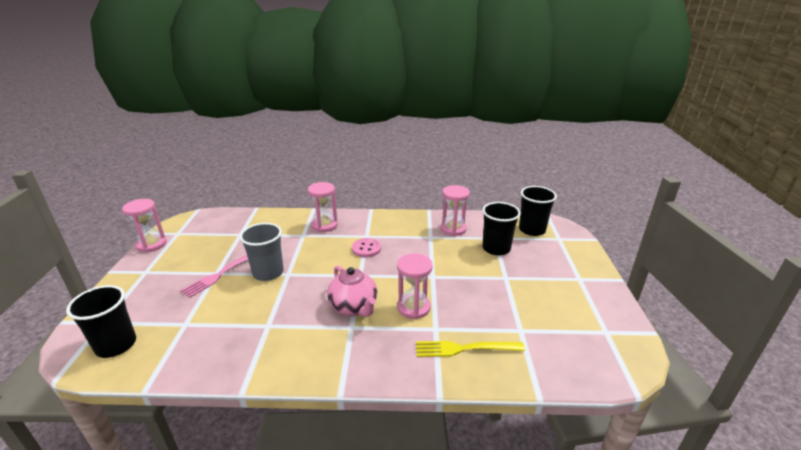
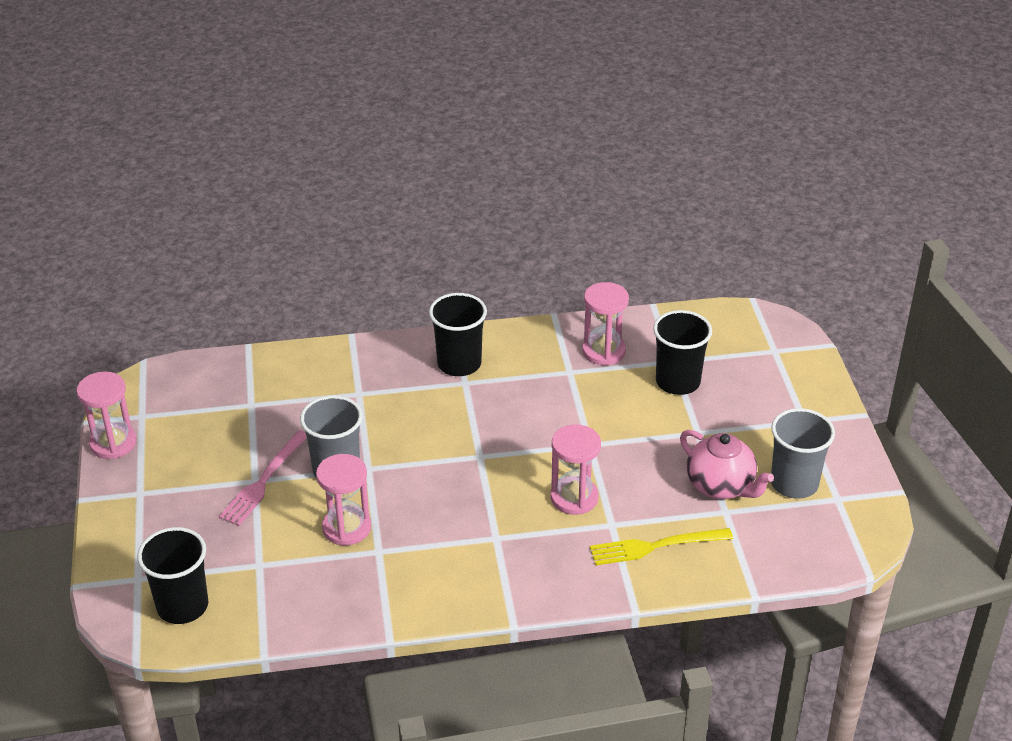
camera: 10 degrees left, 10 degrees up
(325, 225) = (387, 369): pink hourglass -> pink hourglass (346, 528)
(354, 307) = (489, 509): pink teapot -> pink teapot (721, 486)
(366, 249) = (473, 407): pink button -> none
(532, 230) = (731, 338): black cup -> black cup (459, 364)
(572, 317) = (794, 483): none -> grey cup

